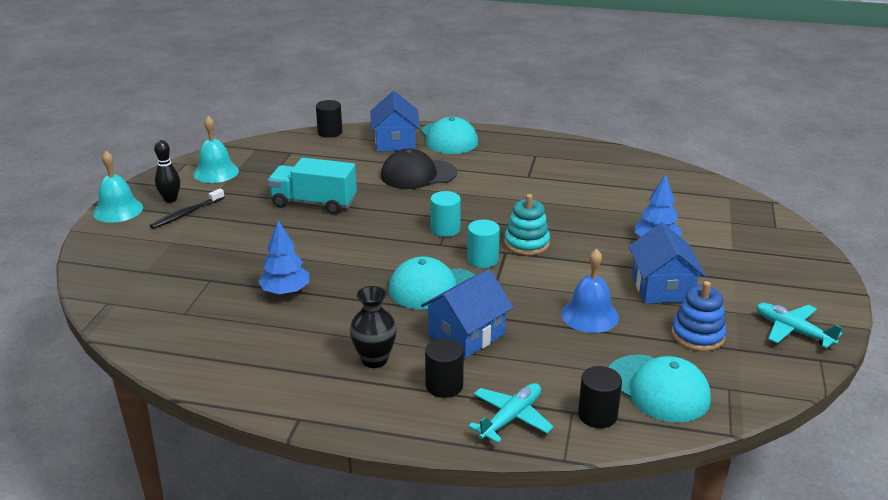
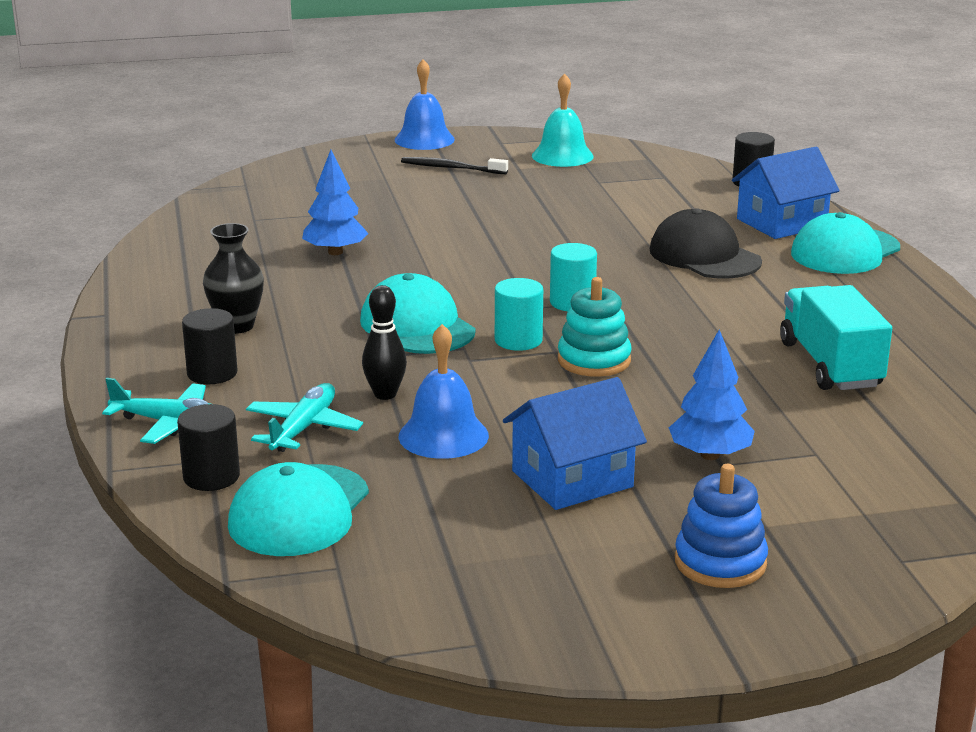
camera: 65 degrees right, 5 degrees down
(118, 210) = (424, 139): turquoise bell -> blue bell
(170, 199) = (473, 153): black bowling pin -> black bowling pin (385, 394)
(314, 203) = (550, 218): turquoise truck -> turquoise truck (830, 365)
(466, 334) = (329, 365): blue house -> none
(697, 335) = (460, 525): blue stacking toy -> blue stacking toy (720, 562)
(792, 331) = (545, 609): turquoise plane -> turquoise plane (303, 428)

